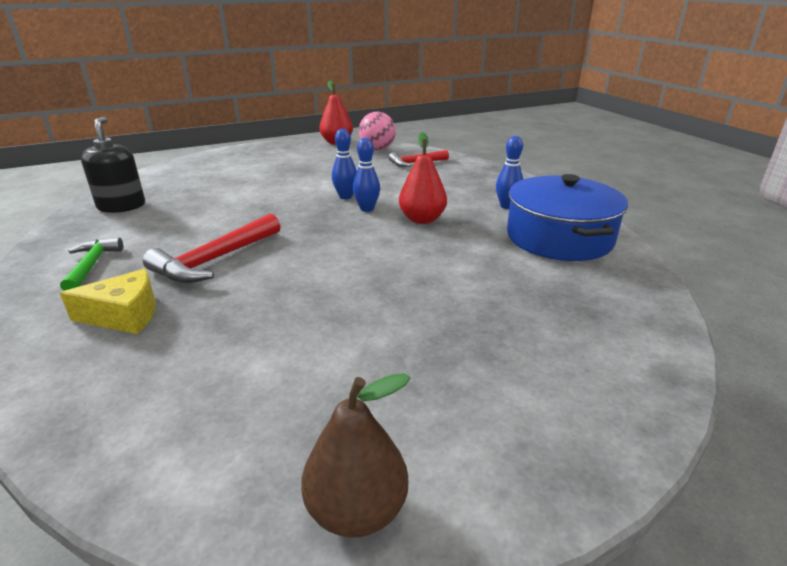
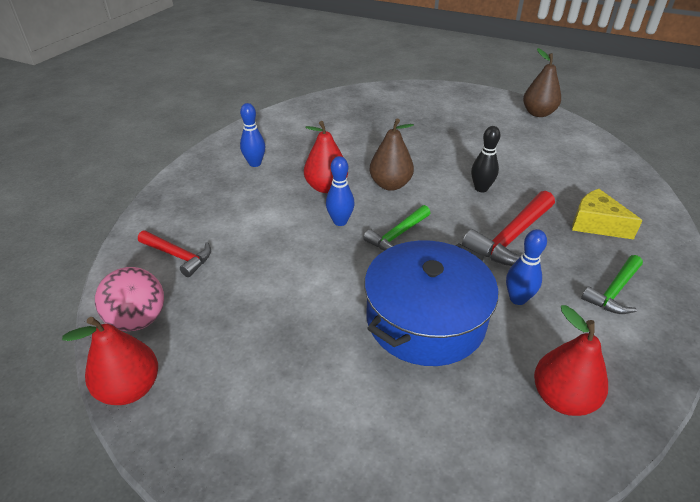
camera: 130 degrees left, 10 degrees up
(121, 206) = (562, 398): black soap dispenser -> red pear
(214, 260) = (511, 238): red hammer -> red hammer turned 135 degrees clockwise
(290, 286) = (481, 188): none -> black bowling pin
(312, 220) = (397, 235): none -> green hammer
(345, 197) = (329, 248): blue bowling pin -> blue bowling pin (517, 299)
(379, 245) = (390, 185): none -> brown pear
(559, 237) = (290, 132): blue pot -> blue pot (425, 319)

